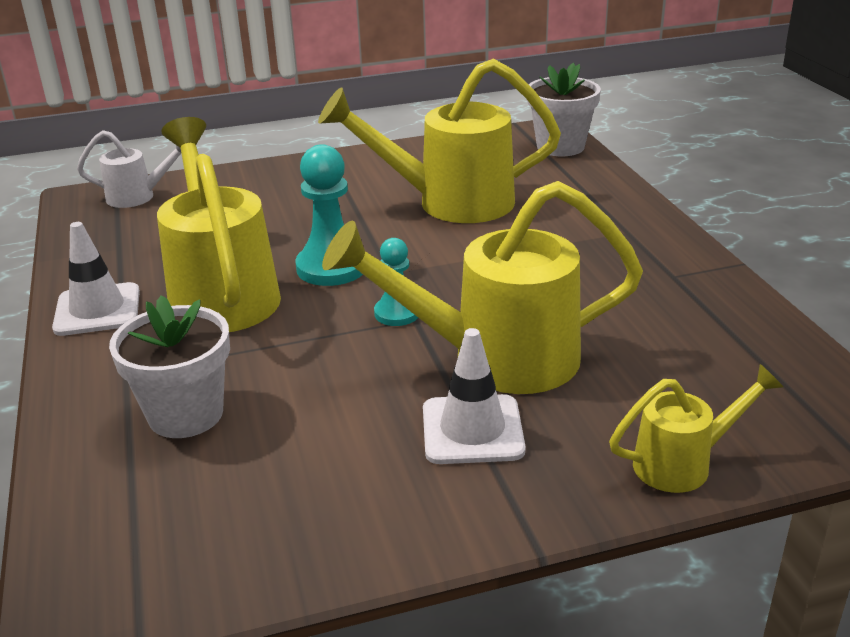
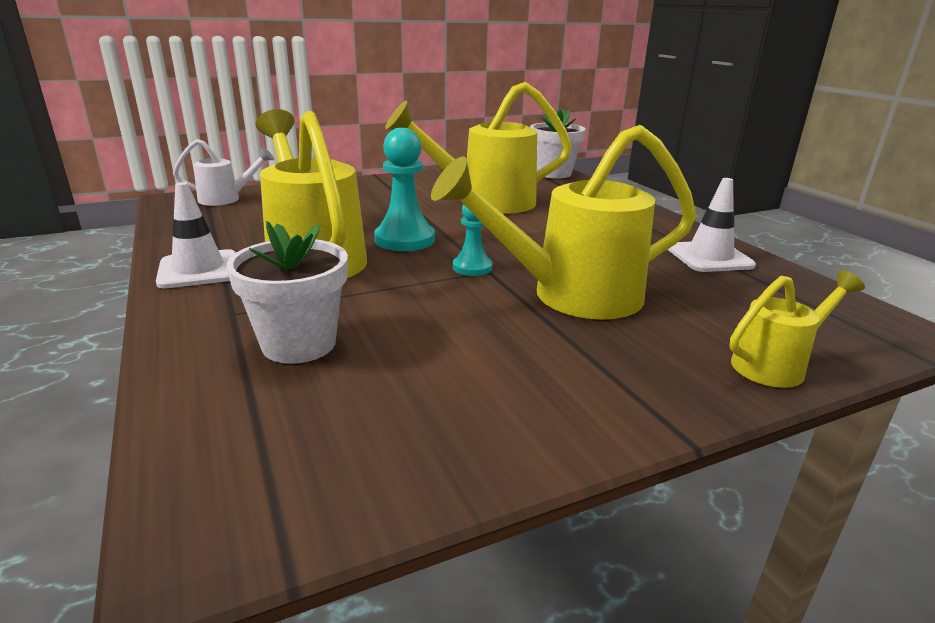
camera: 10 degrees left, 5 degrees down
(472, 430) = (577, 346): white traffic cone -> white traffic cone (709, 257)

